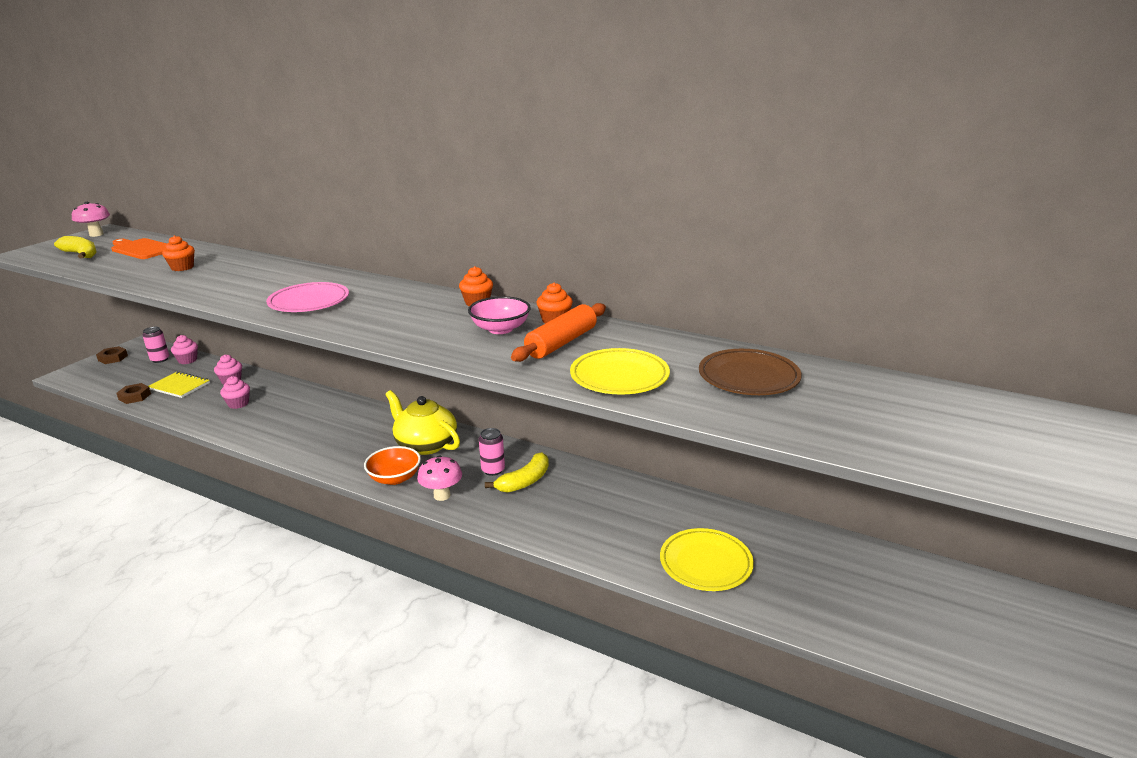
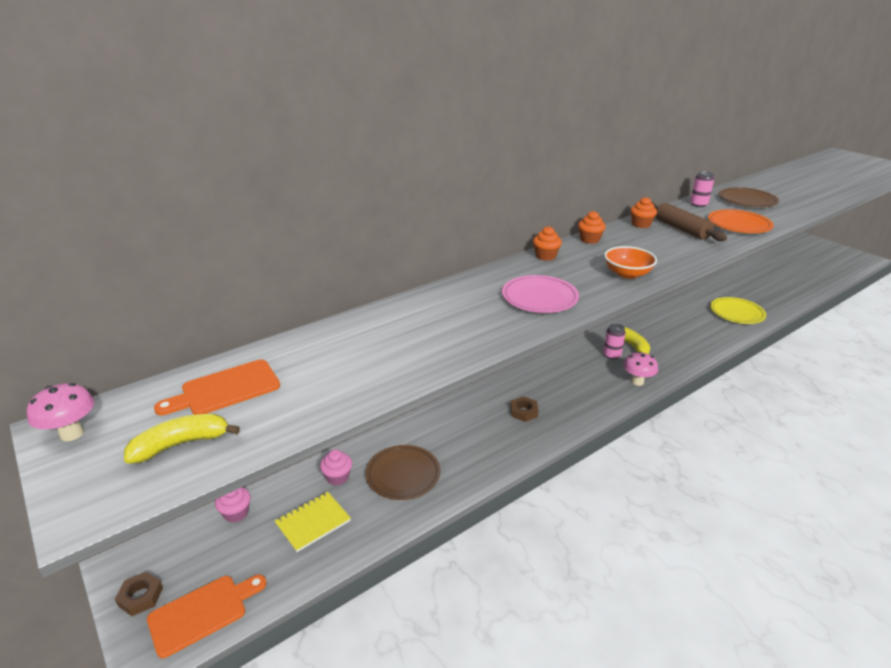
camera: 65 degrees left, 5 degrees up
(98, 378) = (202, 612): none -> orange cutting board
(135, 396) = (307, 567): brown nut -> brown nut (524, 412)
(160, 359) = (204, 541): pink can -> pink can (698, 204)
(182, 267) = (354, 359): orange cupcake -> orange cupcake (545, 256)
(238, 404) = (403, 475): pink cupcake -> brown plate
(394, 478) = (603, 398): orange bowl -> orange bowl (627, 274)
(425, 444) = (559, 376): yellow teapot -> none
(500, 329) = (648, 240): pink bowl -> none
(561, 343) = (681, 229): orange rolling pin -> brown rolling pin
(619, 376) = (739, 225): yellow plate -> orange plate

